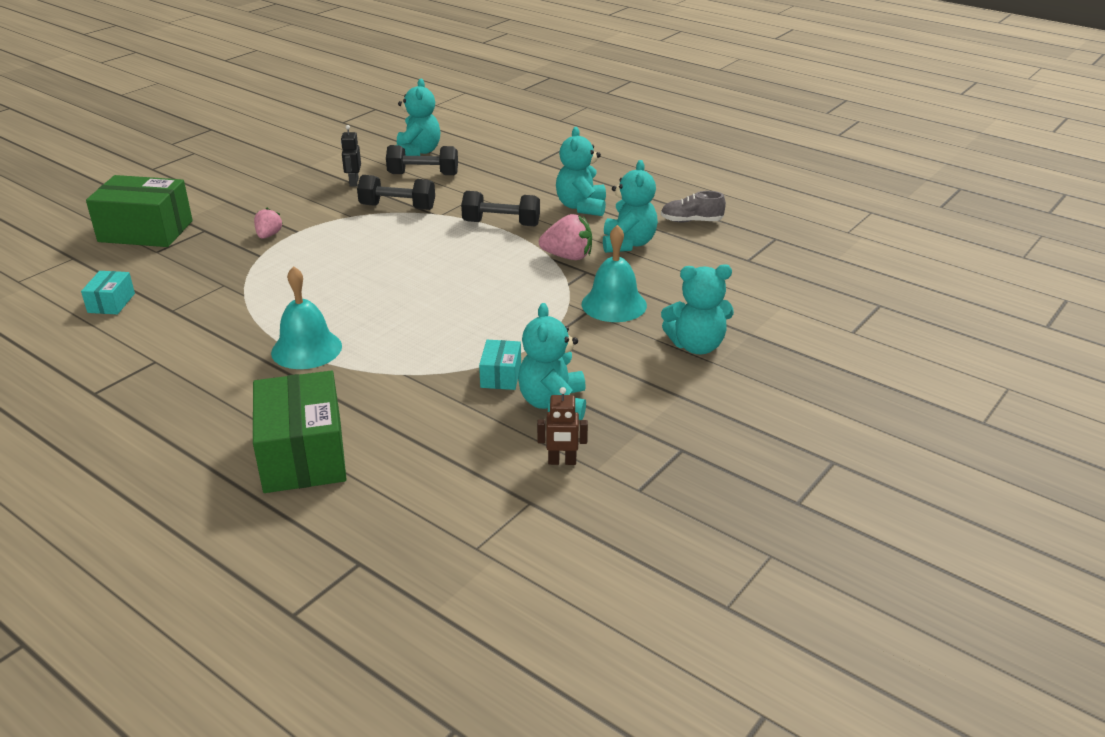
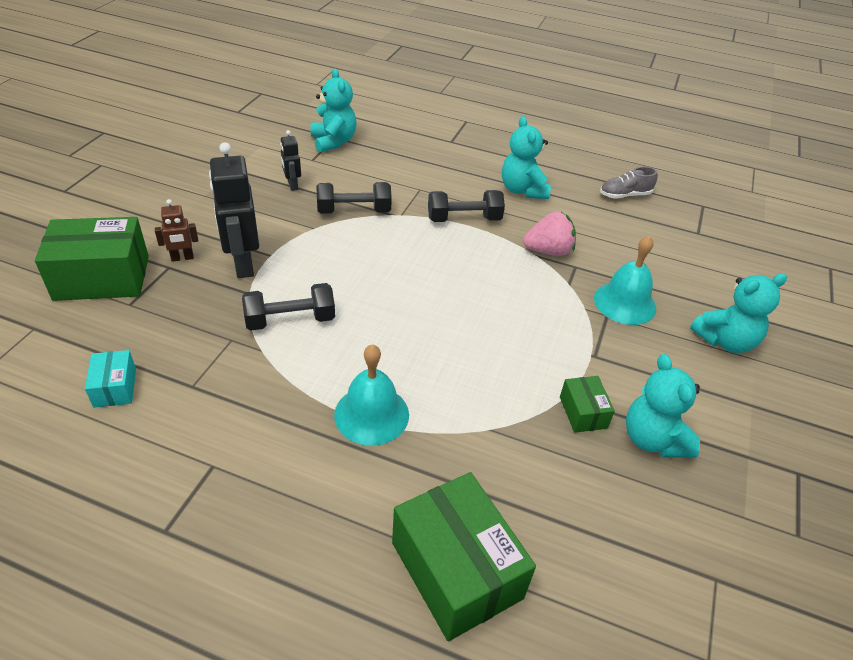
camera: 20 degrees left, 10 degrees up
(268, 235) = (243, 264): pink strawberry -> black robot
(423, 174) = (355, 168): black dumbbell -> black dumbbell (290, 320)
(501, 376) = (583, 412): turquoise box -> green box
(562, 461) = (709, 515): brown robot -> brown robot (182, 258)
(628, 244) = (590, 228): turquoise teddy bear -> none

